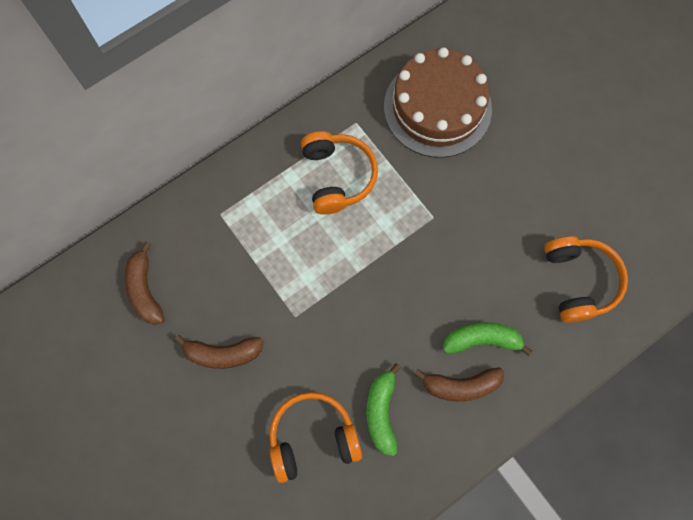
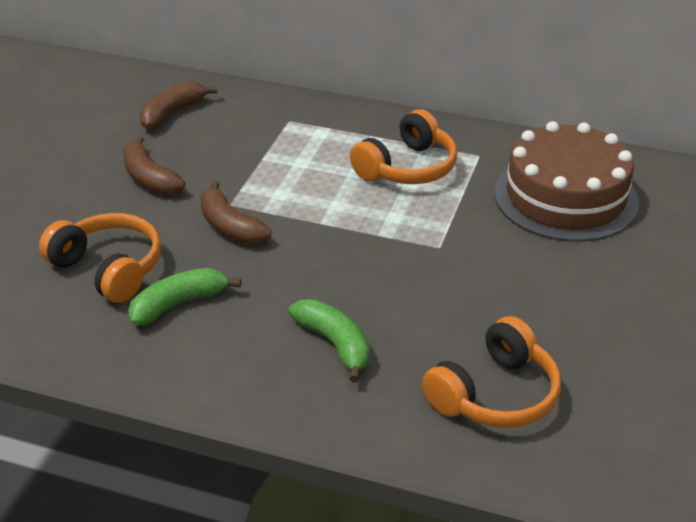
camera: 55 degrees right, 35 degrees down
(461, 386) = (263, 351): brown banana -> brown banana (230, 226)

